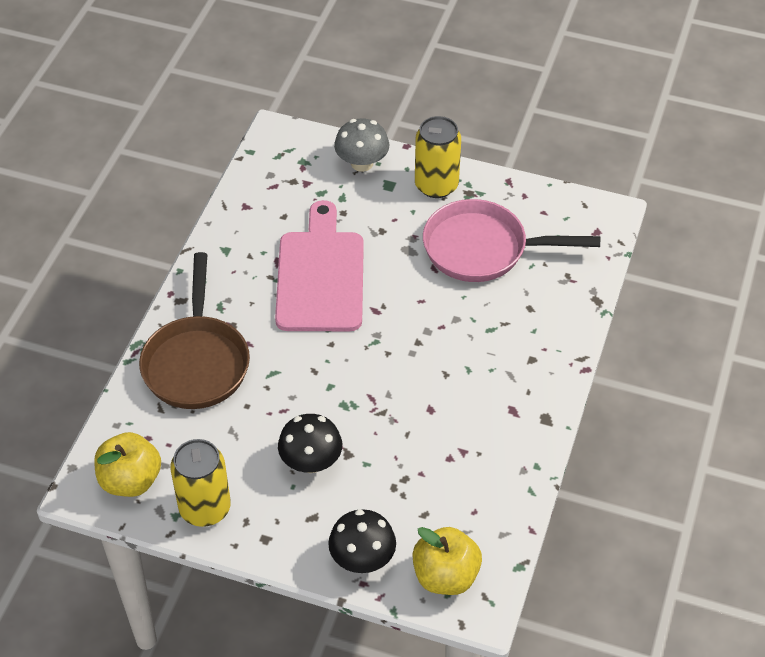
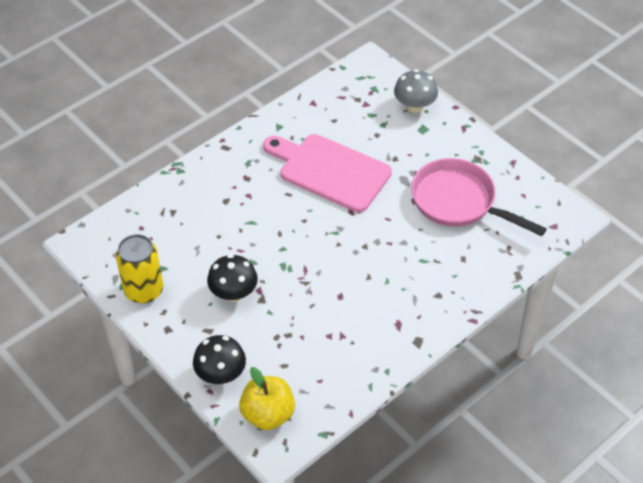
camera: 30 degrees right, 0 degrees up
(130, 480) = (111, 250): yellow apple -> none
(196, 362) = (206, 192): brown pan -> none
(320, 275) = (330, 171): pink cutting board -> pink cutting board turned 90 degrees counterclockwise
(436, 185) = (457, 143): yellow can -> none

